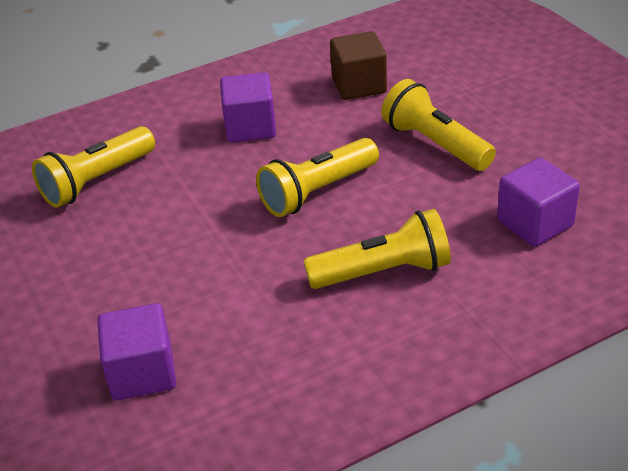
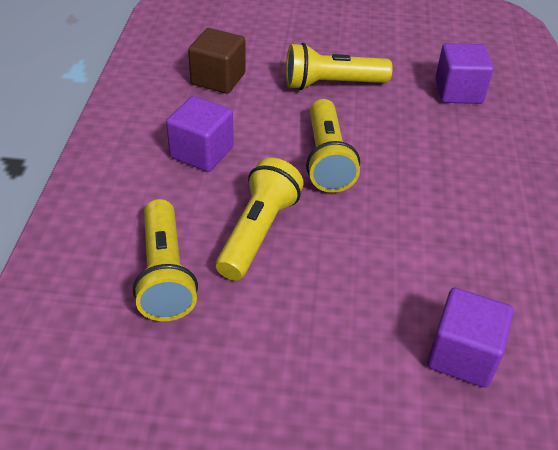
camera: 60 degrees left, 5 degrees up
(383, 272) = (450, 174): yellow flashlight -> yellow flashlight (258, 232)

